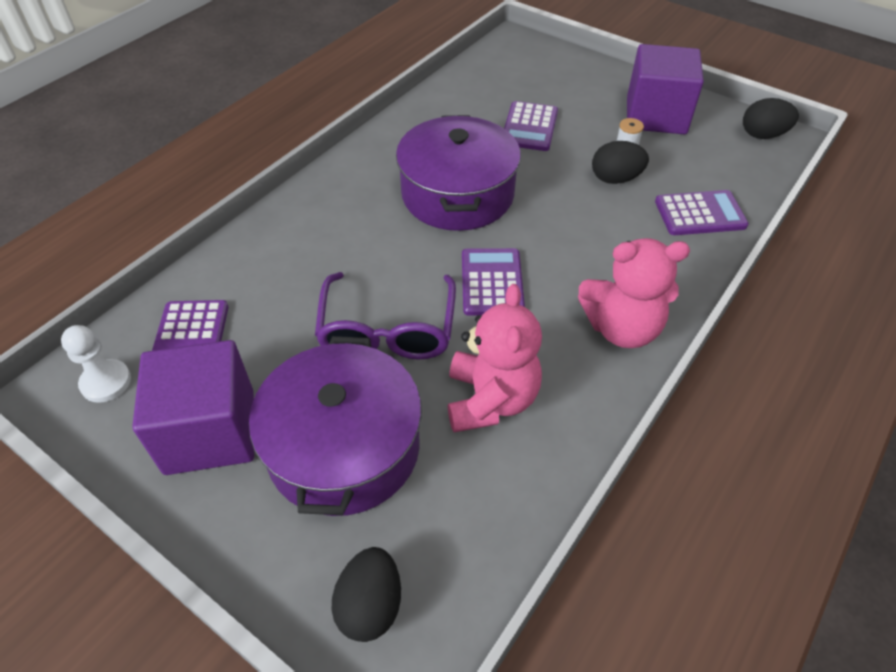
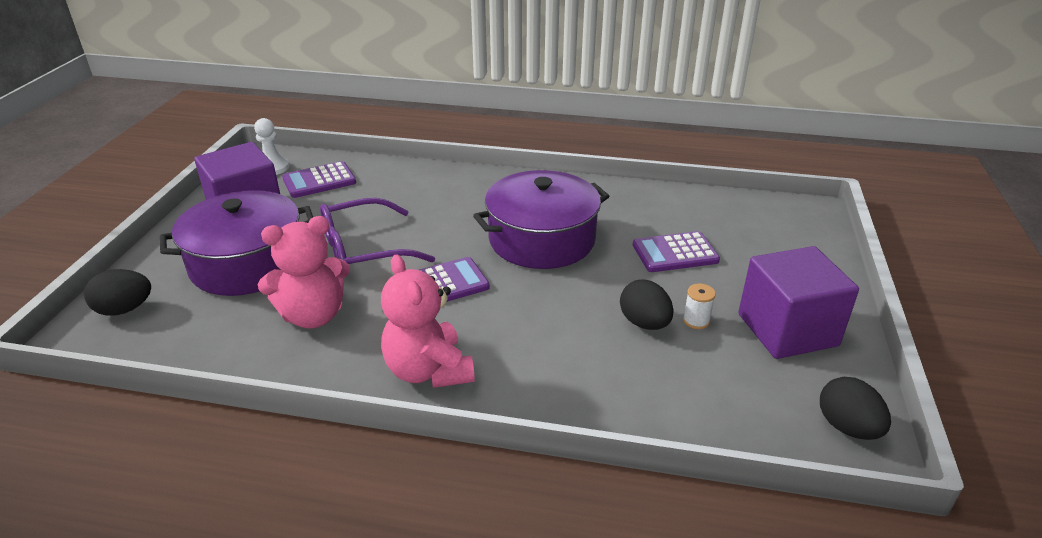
camera: 65 degrees right, 15 degrees down
(700, 214) = (638, 395): purple calculator -> none

